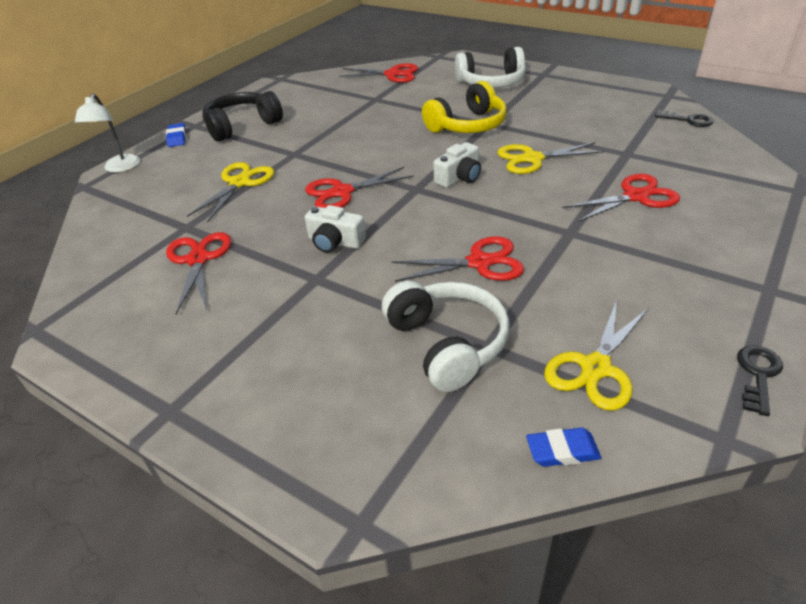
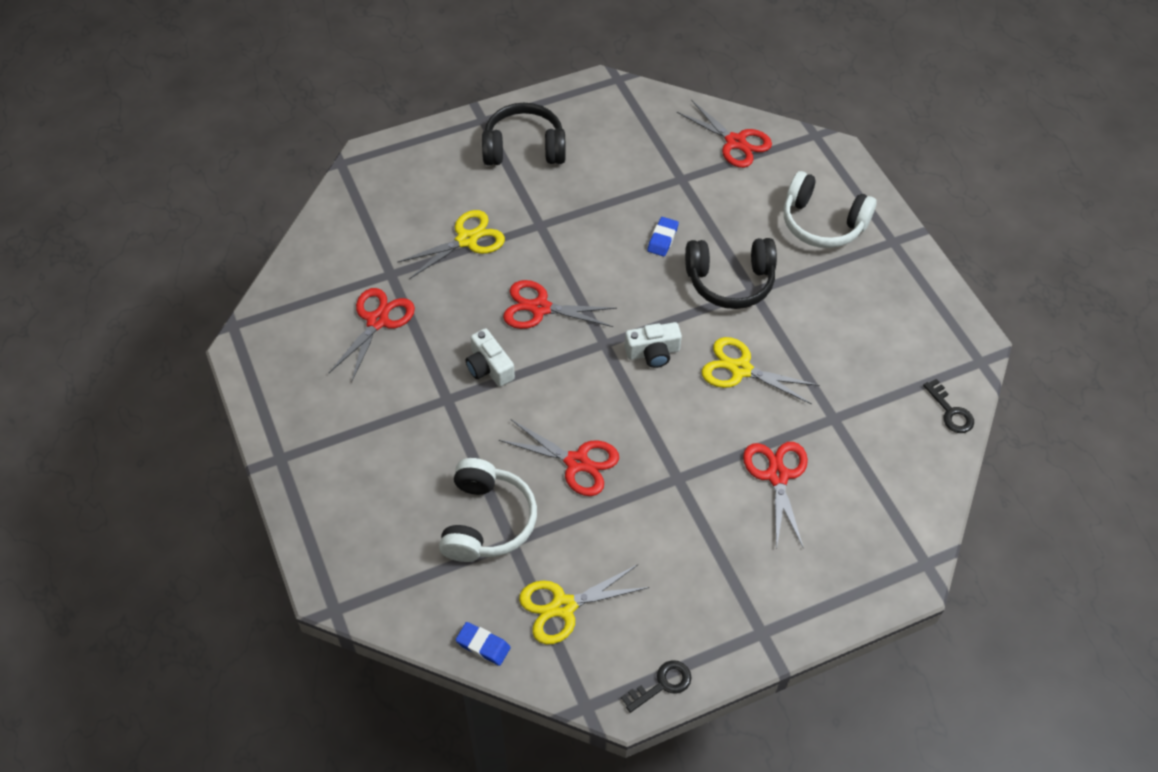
camera: 30 degrees right, 15 degrees up
(120, 168) = (382, 152): white lamp -> none
(177, 138) = (455, 132): blue eraser -> blue eraser (662, 239)
(467, 125) = (730, 281): yellow headphones -> black headphones
(636, 196) = (777, 475): red scissors -> red scissors turned 105 degrees counterclockwise

